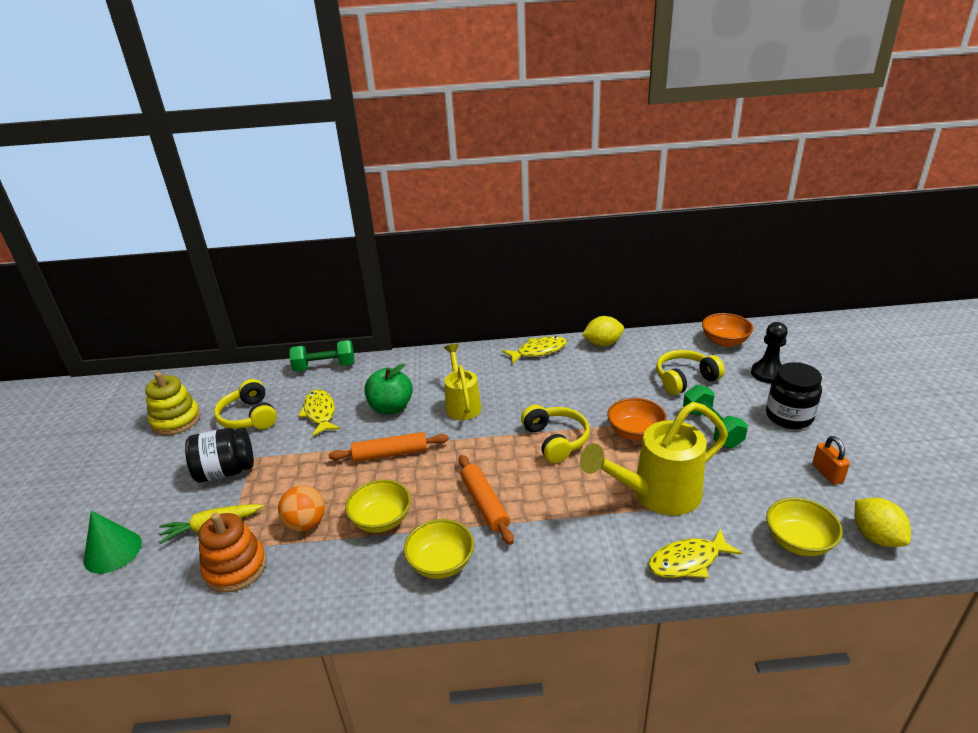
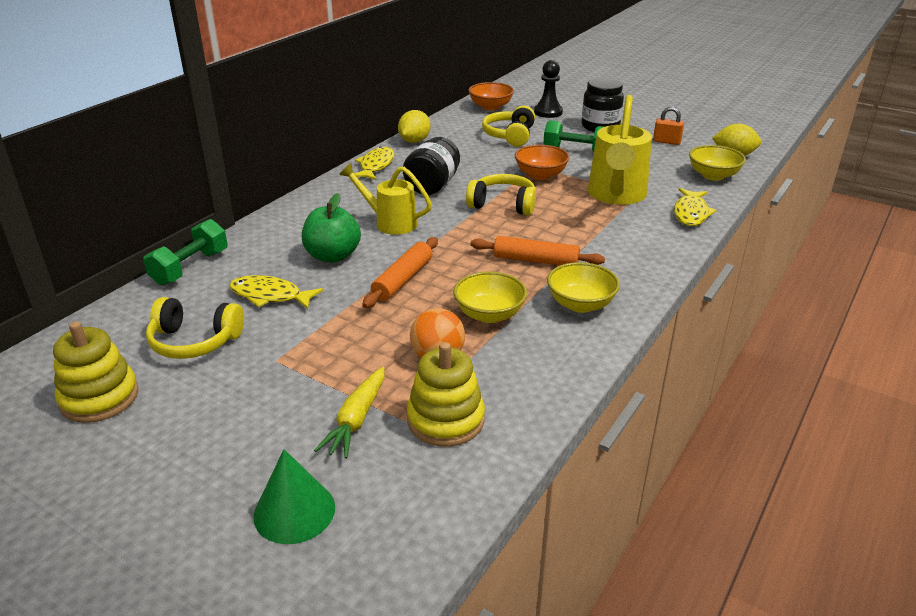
camera: 55 degrees left, 0 degrees up
(226, 471) = (272, 385): black jar -> black jar (432, 185)
(235, 567) = (445, 420): orange stacking toy -> yellow stacking toy

